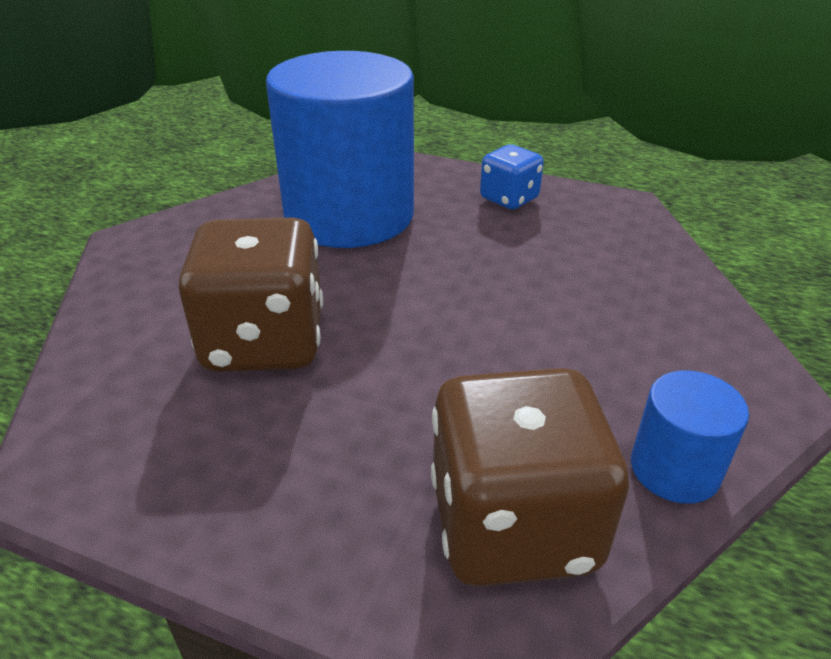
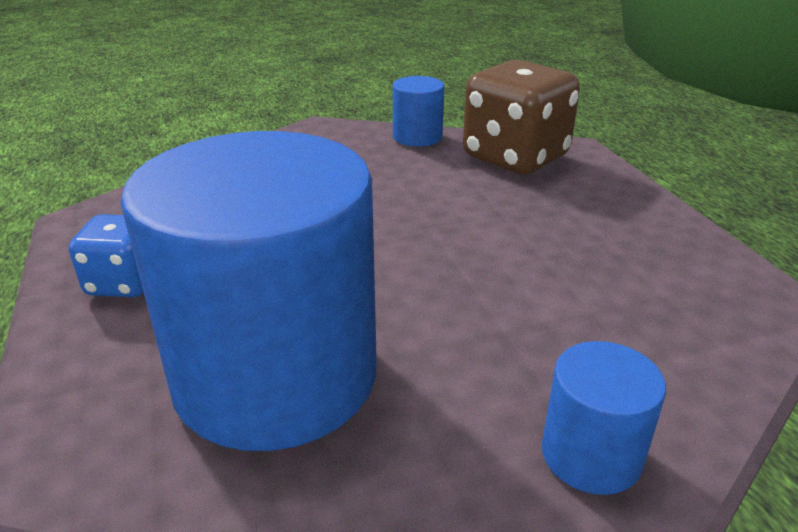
camera: 130 degrees left, 5 degrees down
(150, 272) = (591, 455): none -> blue cylinder
(264, 342) = (540, 295): brown dice -> none

